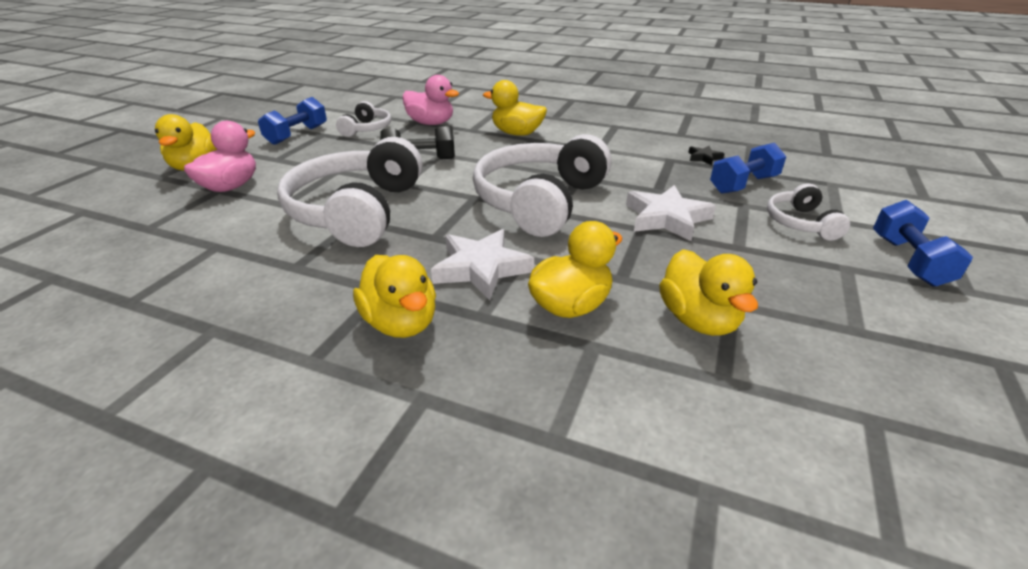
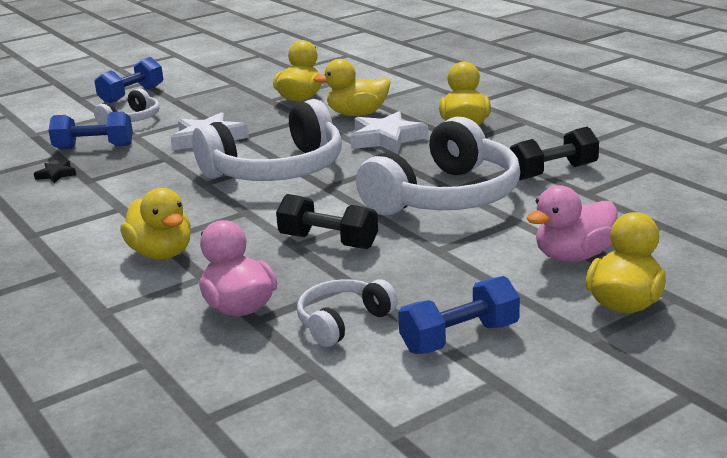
camera: 145 degrees left, 10 degrees down
(255, 266) = (553, 172): none -> black dumbbell

